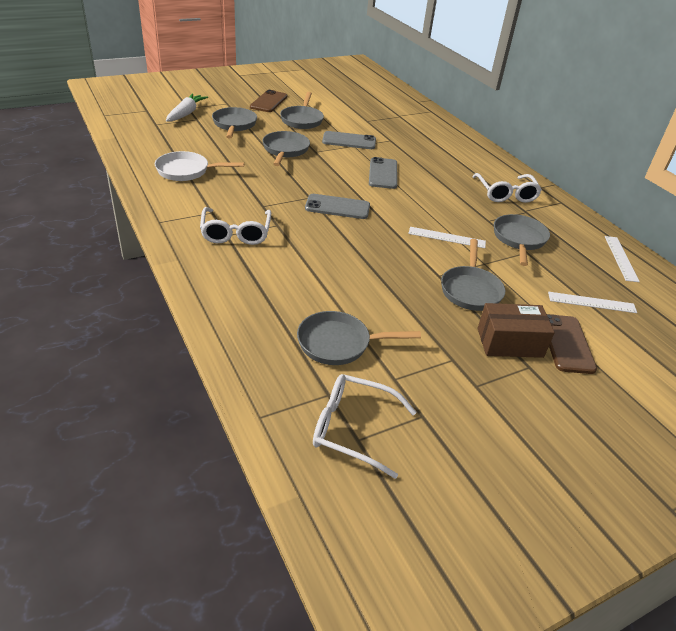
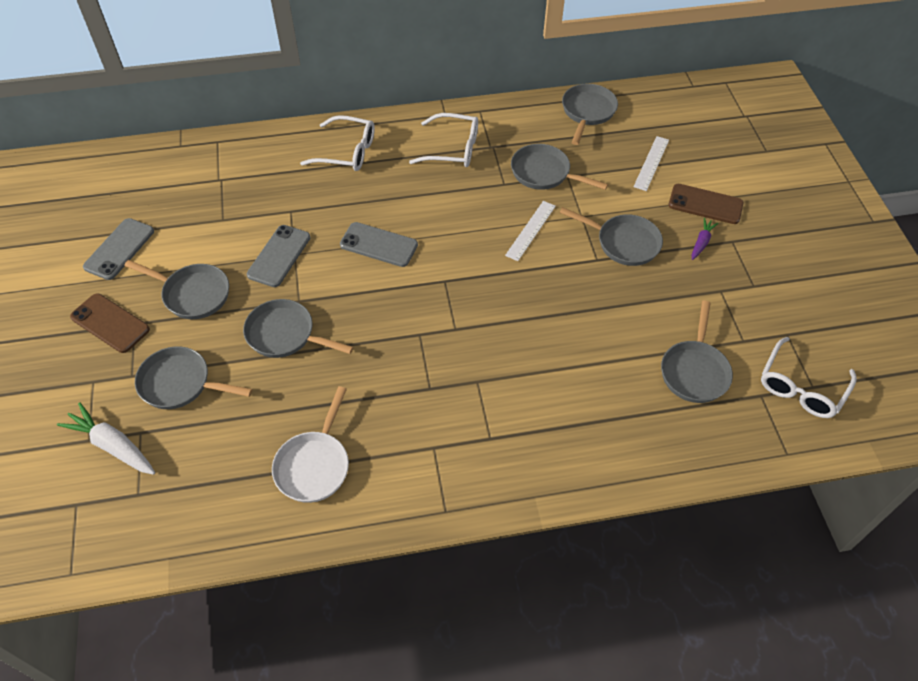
camera: 70 degrees left, 15 degrees up
(236, 232) = (487, 427): white glasses -> white glasses (346, 152)
(337, 207) = (449, 311): grey phone -> grey phone (119, 249)
(510, 342) = (701, 242): brown box -> purple carrot
(621, 258) = (587, 112): white ruler -> grey pan

